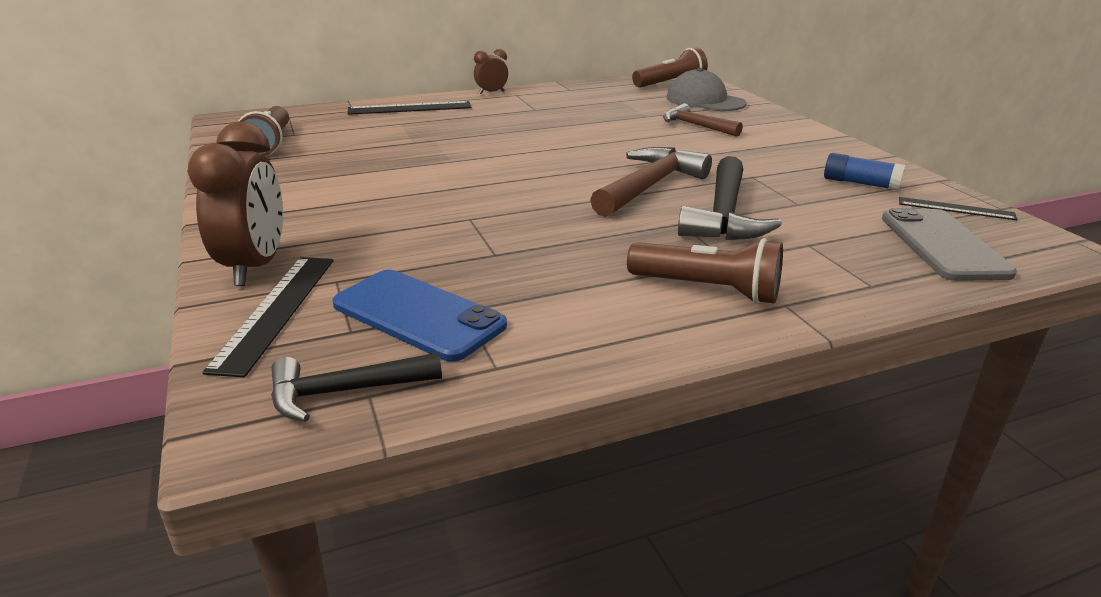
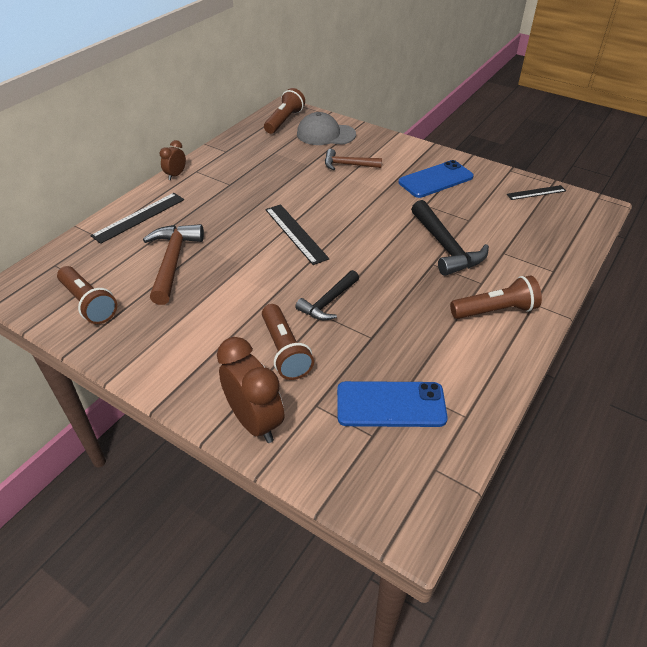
camera: 35 degrees left, 15 degrees up
(276, 310) = (315, 446): black ruler -> black ruler (295, 233)
(344, 392) = (422, 475): black hammer -> black hammer (328, 302)
(380, 230) = (285, 351): none -> brown flashlight
(649, 186) = (384, 237): brown hammer -> brown hammer (173, 261)
(801, 161) = (435, 180): none -> blue phone
(860, 183) = (480, 189): blue glue stick -> none
(943, 245) = (554, 225): grey phone -> none

